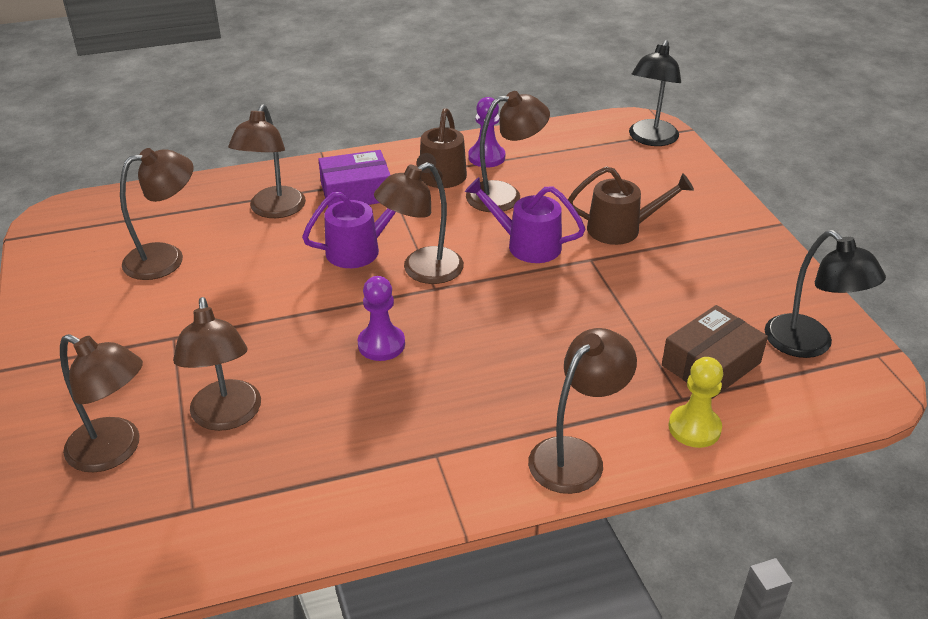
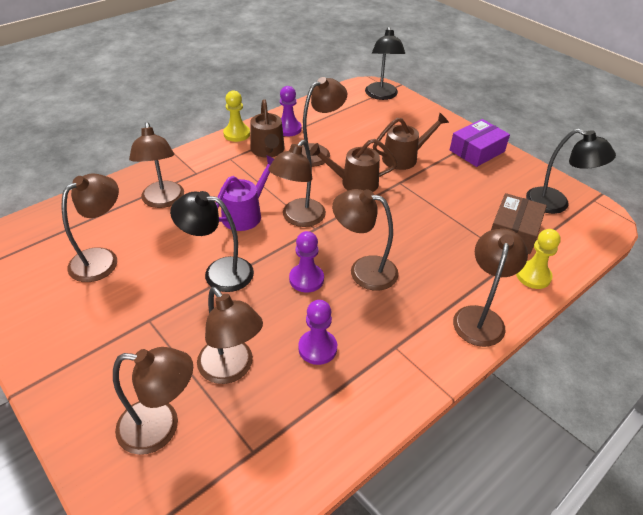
camera: 25 degrees left, 5 degrees up
(283, 307) = (219, 272): none -> black lamp
(339, 426) = (317, 348): none -> purple pawn
(356, 192) = (215, 173): purple box -> purple box (477, 151)
(415, 150) = (236, 134): none -> yellow pawn
(461, 354) = (363, 270): none -> brown lamp
(526, 245) = (354, 183): purple watering can -> brown watering can

